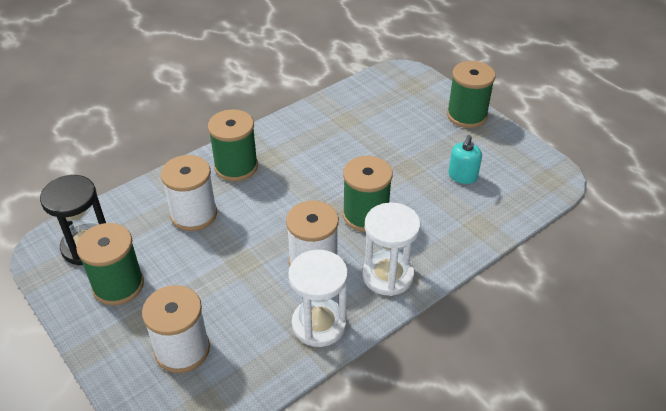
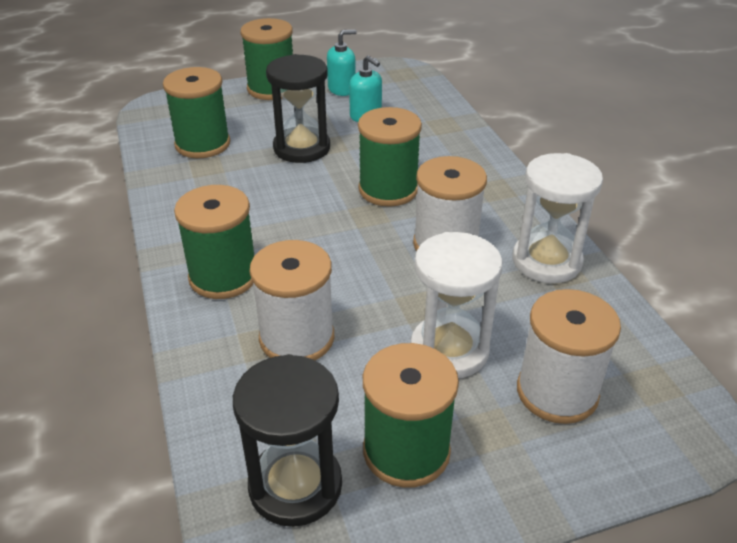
camera: 70 degrees left, 5 degrees down
(370, 109) = (202, 144): none -> green spool
(388, 275) = (490, 196): white hourglass -> white hourglass (449, 350)
(394, 156) = (302, 148): none -> black hourglass
(494, 152) = (342, 89): none -> turquoise soap dispenser

